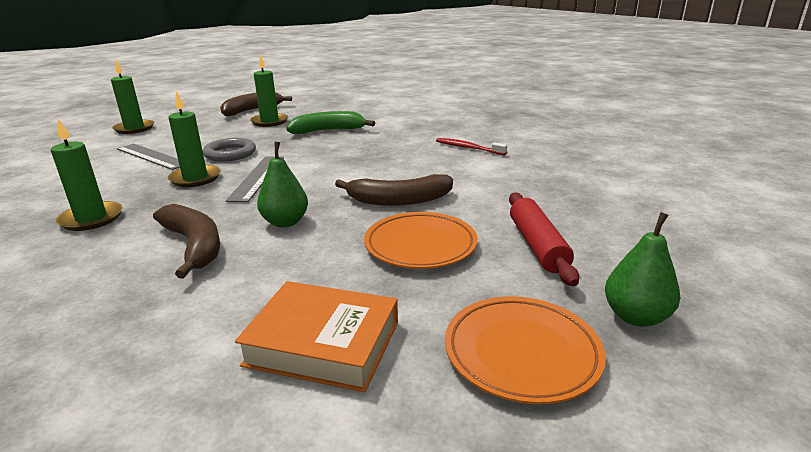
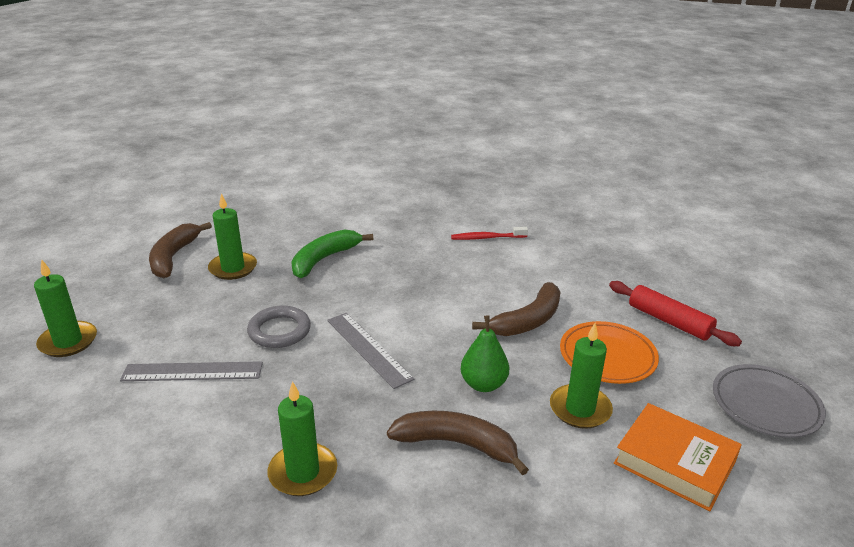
camera: 40 degrees left, 5 degrees up
(195, 178) = (308, 377): green candle -> green candle (580, 409)
(323, 343) = (675, 462): orange book -> orange book turned 60 degrees clockwise
(521, 352) = (765, 405): orange plate -> grey plate
(635, 317) = (777, 350): green pear -> none

